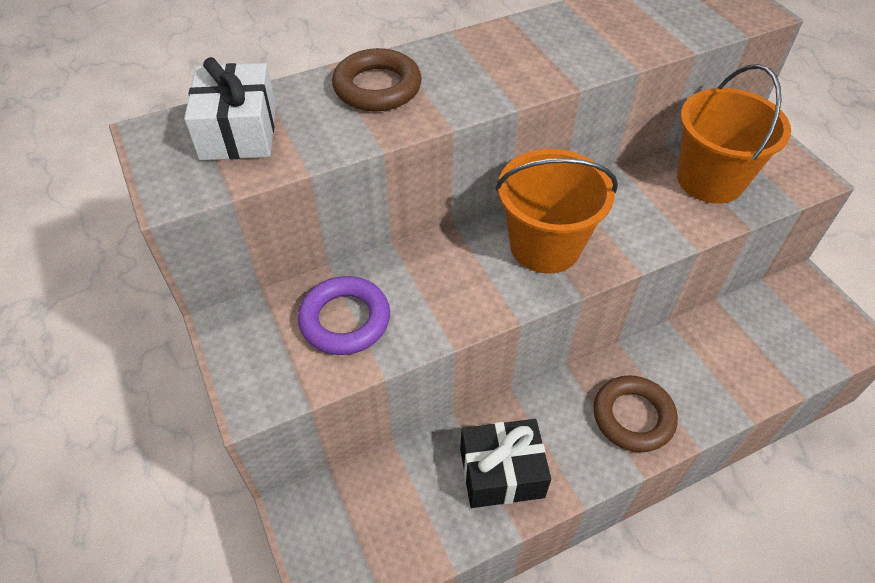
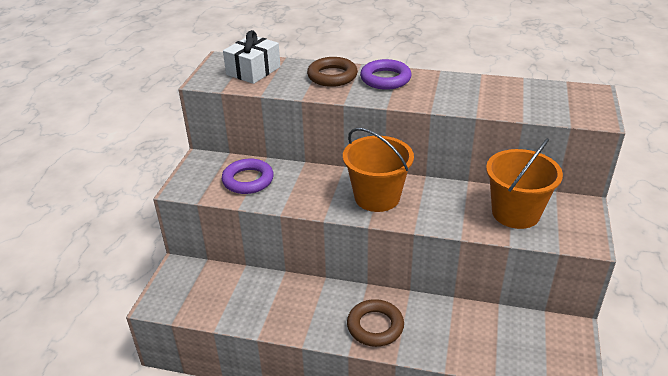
camera: 40 degrees right, 15 degrees down
(457, 59) = (385, 79): none -> purple ring
(501, 473) = (279, 307): black gift -> none

